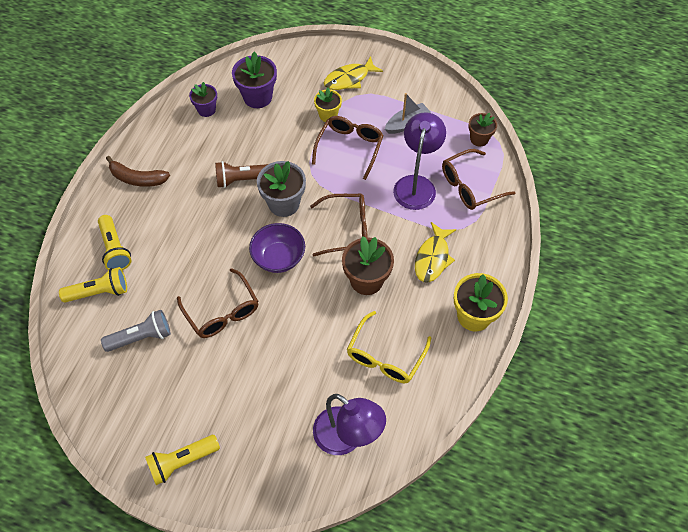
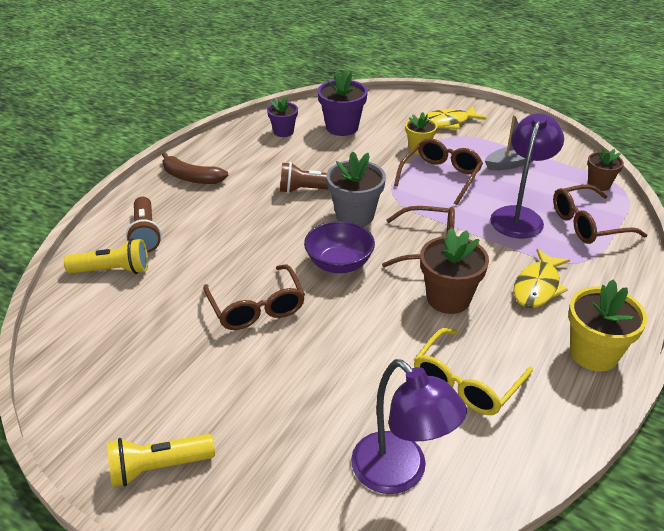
camera: 10 degrees right, 20 degrees down
(115, 249) = (145, 234): yellow flashlight -> brown flashlight
(141, 337) = (148, 320): grey flashlight -> none

